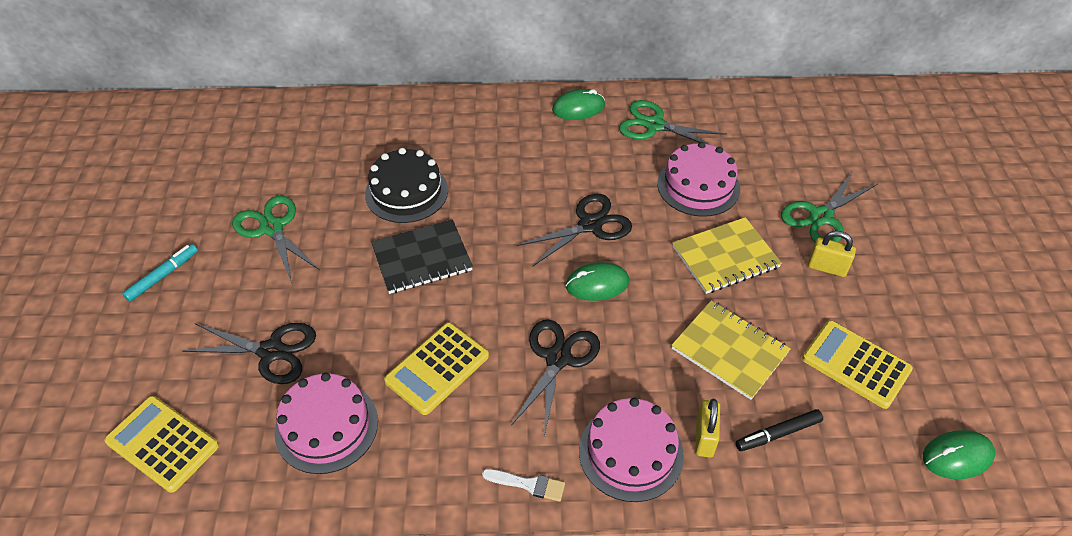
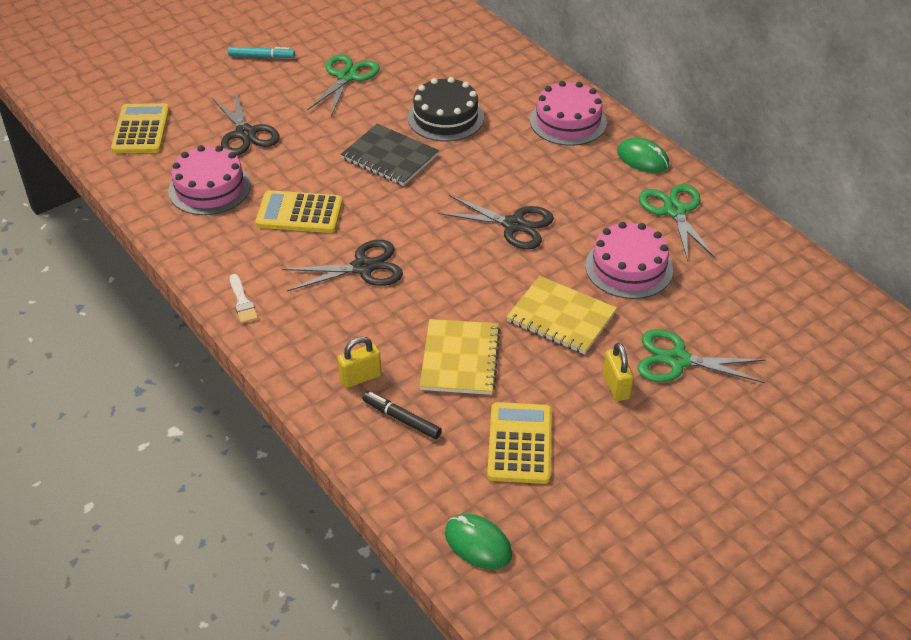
camera: 55 degrees right, 5 degrees down
(597, 284) = (455, 256): green mouse -> none
(630, 452) = (312, 342): pink cake -> pink cake (568, 121)

